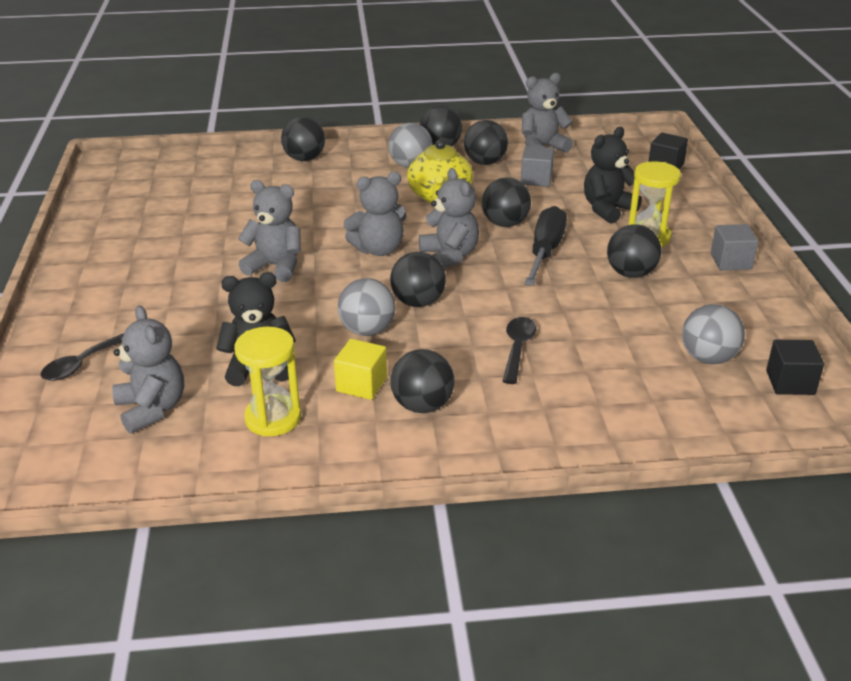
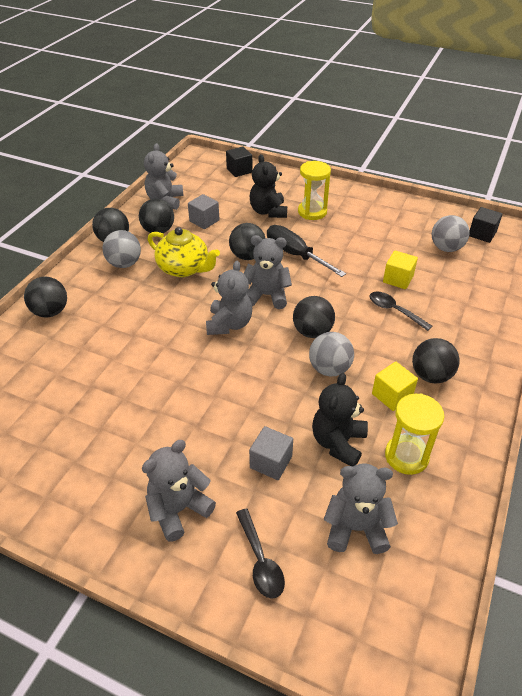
camera: 60 degrees left, 10 degrees up
(276, 266) = (205, 386): grey teddy bear -> grey teddy bear (178, 509)
(586, 335) = (398, 279): none -> yellow cube
(631, 273) = (346, 235): black ball -> none
(731, 261) = (361, 198): grey cube -> grey cube (271, 462)

